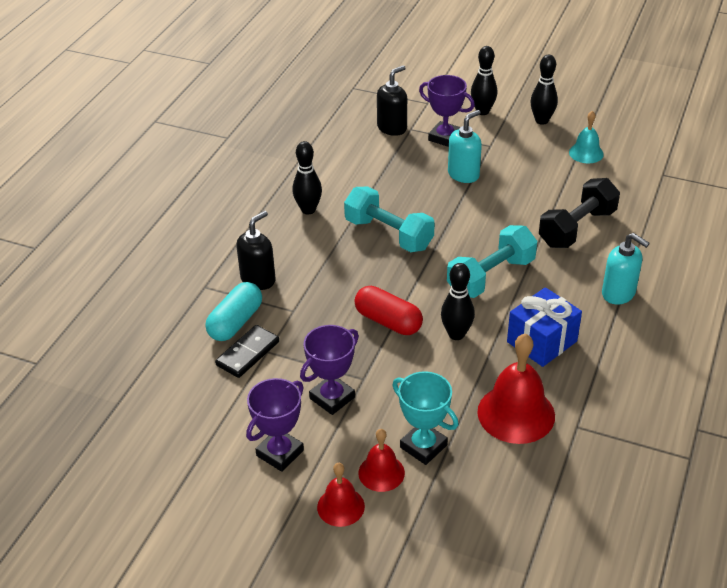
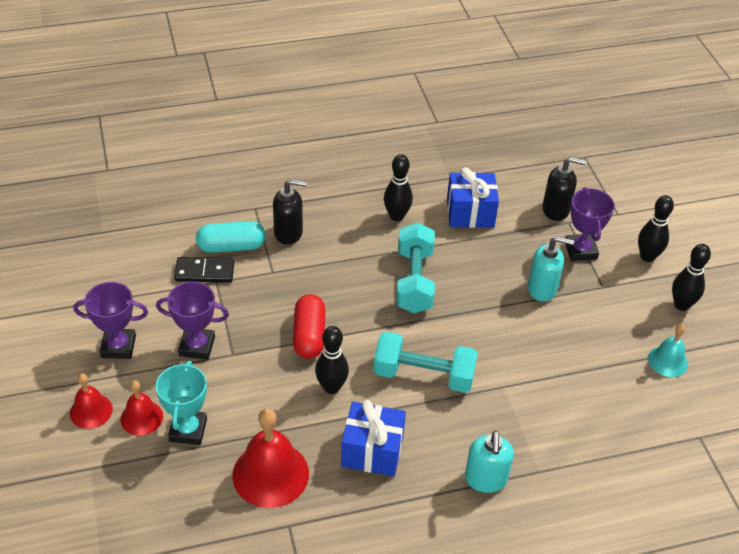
camera: 50 degrees right, 5 degrees up
(348, 170) = (470, 213): none -> blue gift
(577, 228) = (548, 406): black dumbbell -> none

